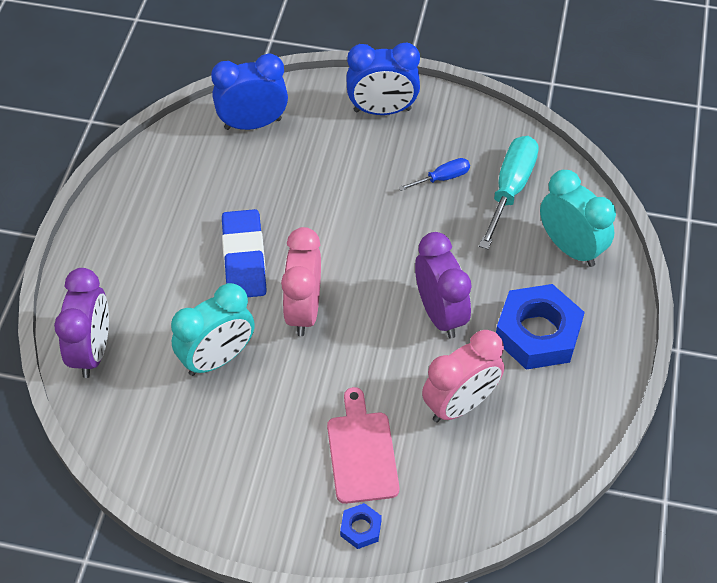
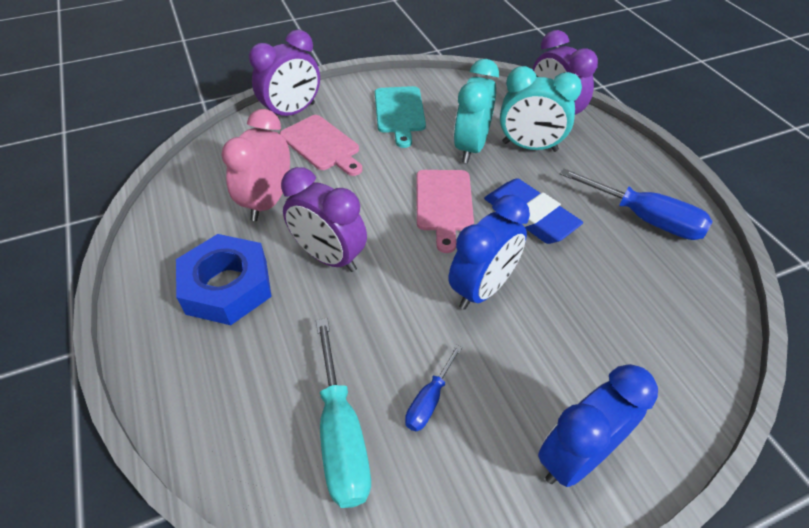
camera: 145 degrees right, 5 degrees down
(158, 205) = (645, 218): none -> blue screwdriver
(243, 453) = (399, 112): none -> turquoise cutting board
(253, 124) = (677, 342): blue clock -> blue clock (482, 289)
(303, 310) = (444, 204): pink clock -> pink cutting board
(361, 528) = (292, 112): blue nut -> purple clock
(570, 248) = (230, 396): turquoise clock -> turquoise clock (529, 147)

